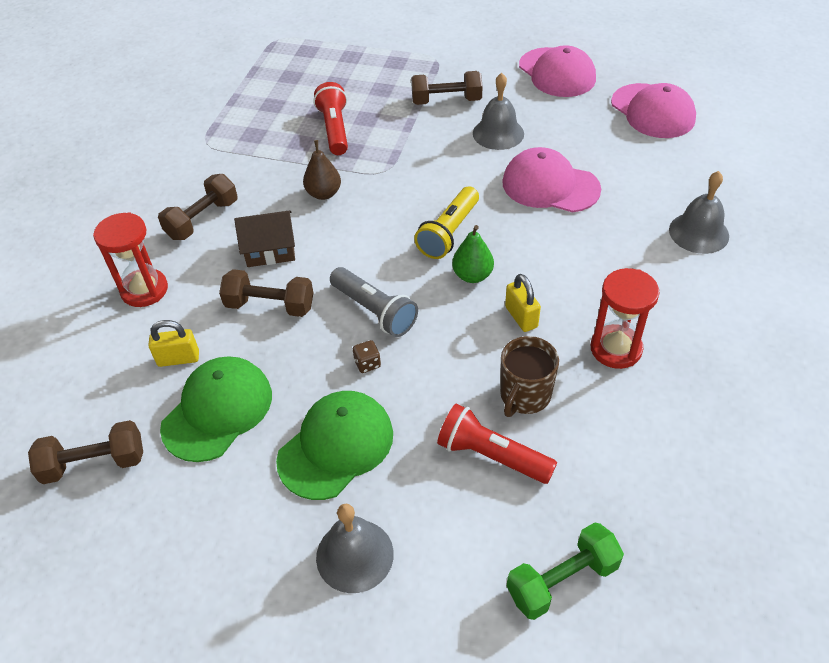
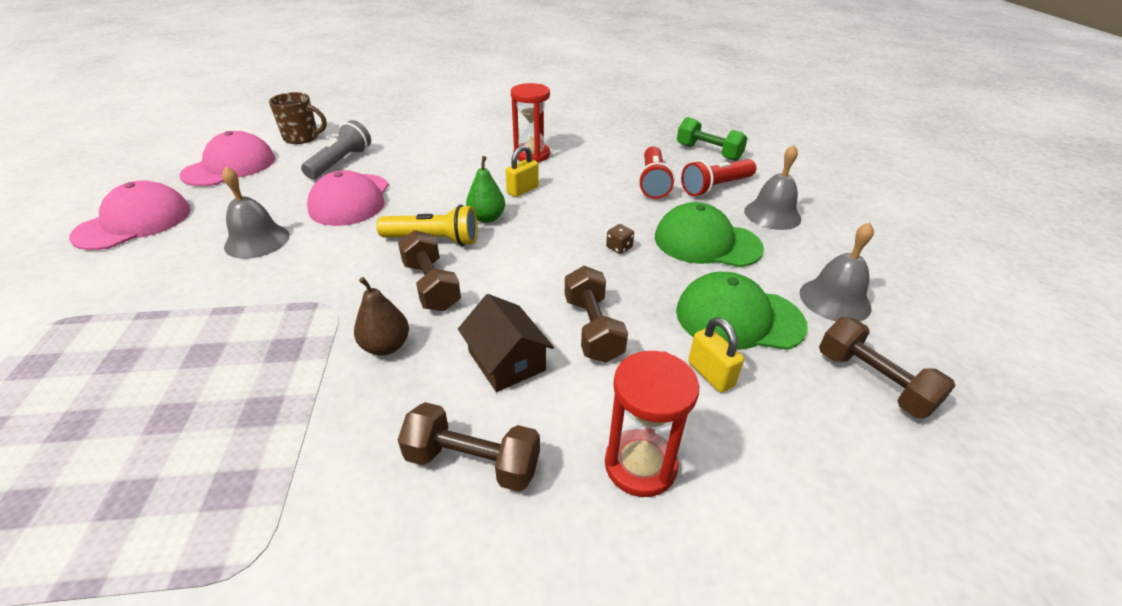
camera: 115 degrees left, 10 degrees down
(335, 129) = (228, 381): red flashlight -> red flashlight (715, 187)
(374, 311) = (558, 259): grey flashlight -> grey flashlight (341, 162)
(446, 101) = (174, 290): brown dumbbell -> brown dumbbell (431, 286)
(524, 396) = (596, 179): brown mug -> brown mug (302, 138)
(698, 232) = (400, 139): grey bell -> grey bell (834, 300)

